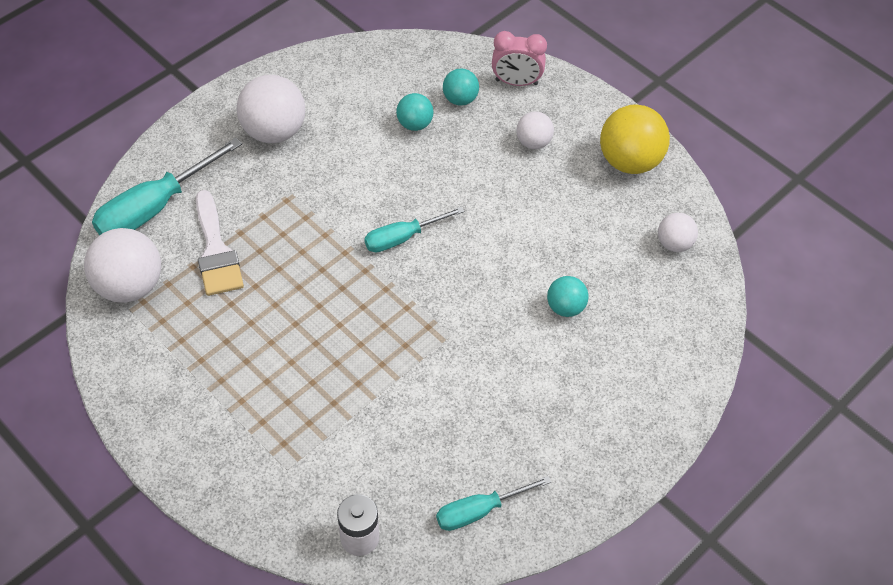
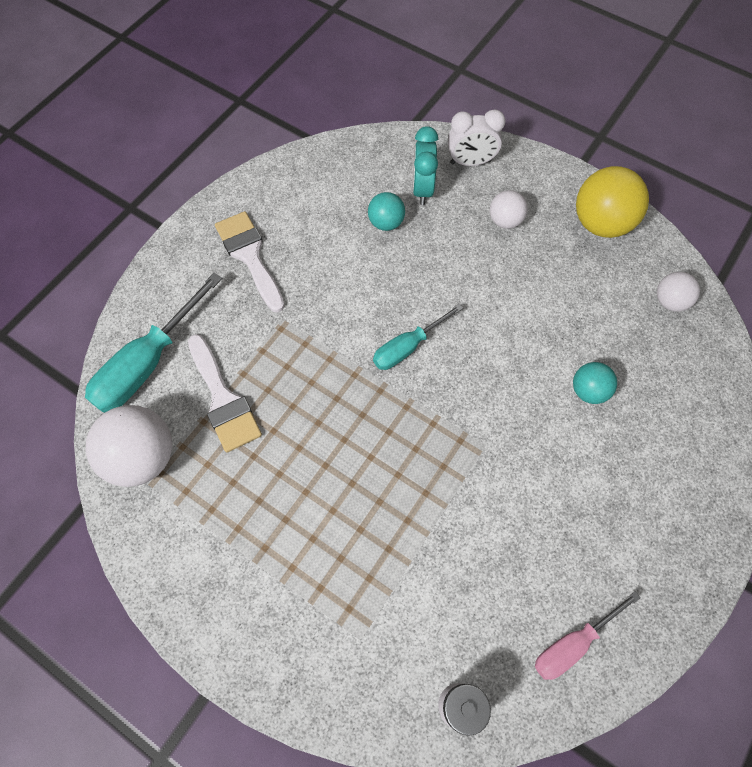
camera: 10 degrees left, 10 degrees up
(274, 131) = (250, 256): white ball -> white brush
(460, 99) = (422, 189): turquoise ball -> turquoise clock
(479, 511) = (573, 644): turquoise screwdriver -> pink screwdriver
(516, 82) = (470, 162): pink clock -> white clock

